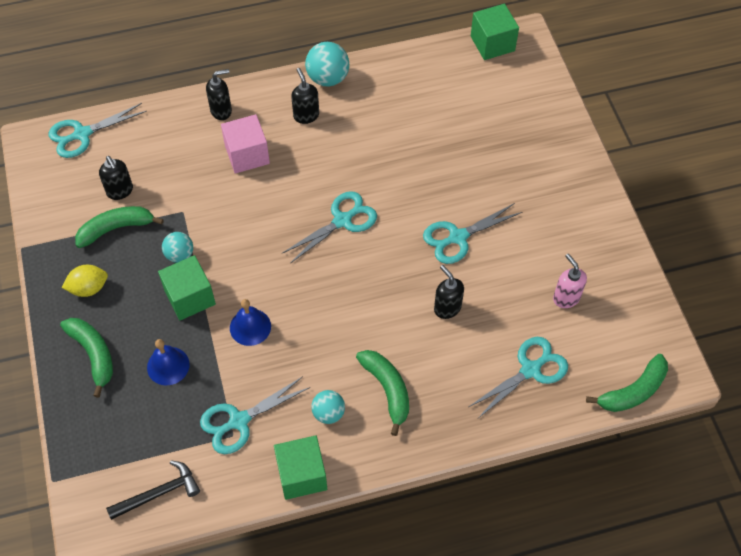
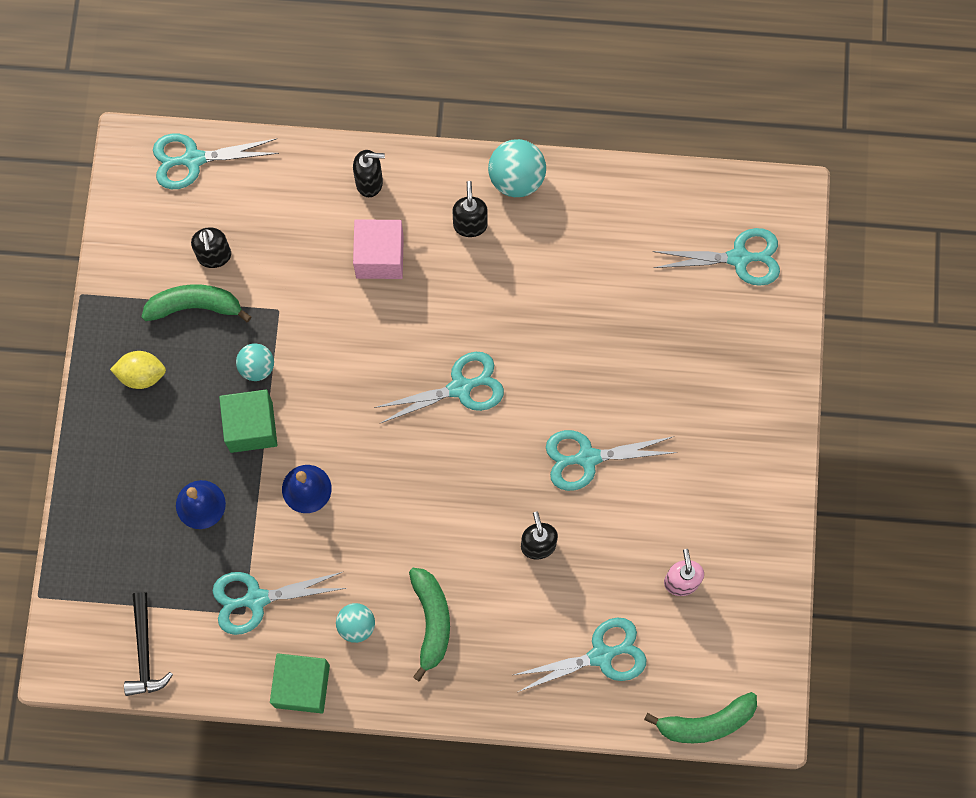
camera: 20 degrees right, 15 degrees up
(93, 354) = (123, 461): green banana -> none
(158, 493) = (144, 651): black hammer -> black hammer turned 90 degrees clockwise
(492, 43) = (744, 196): green cube -> none
(506, 80) = (739, 258): none -> turquoise scissors

